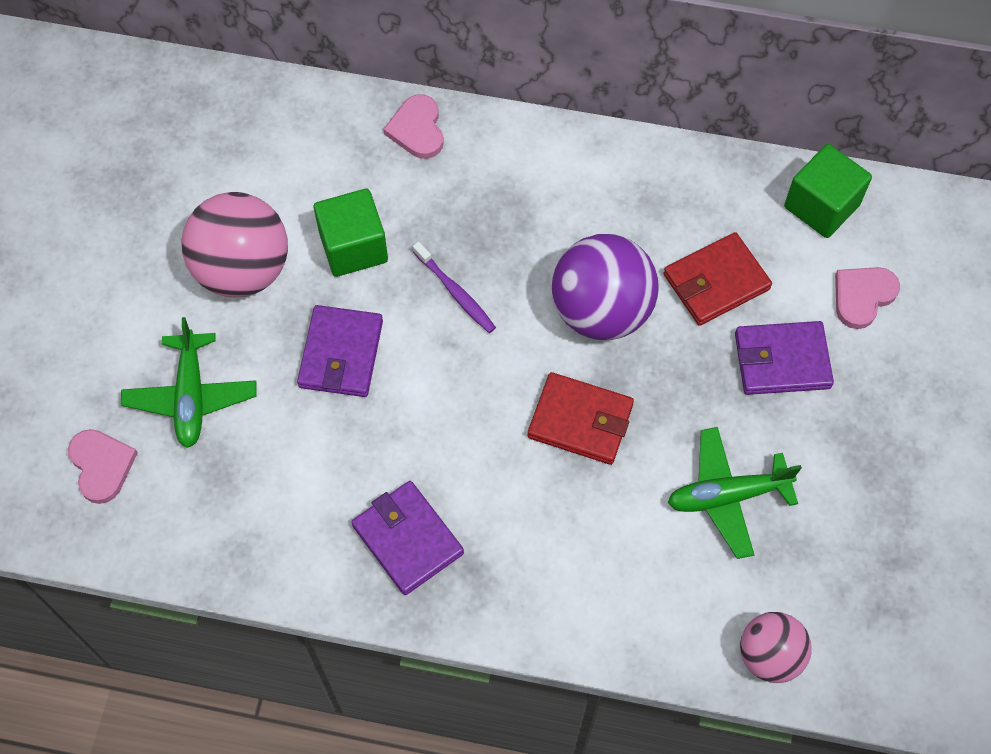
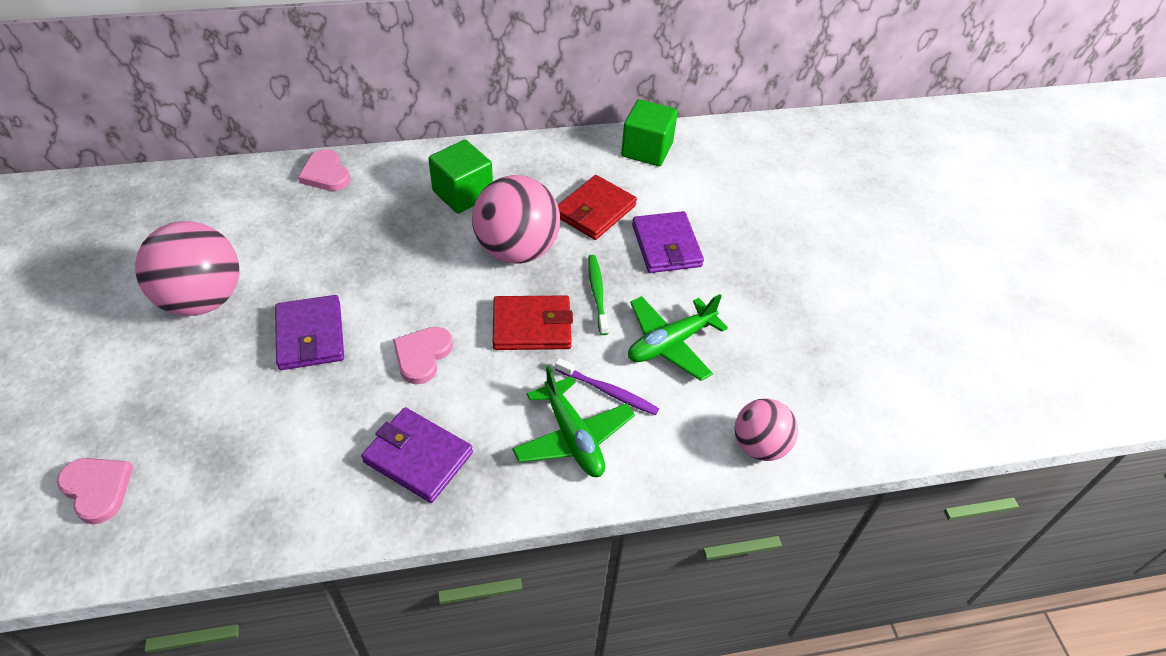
camera: 25 degrees left, 15 degrees down
(191, 396) = (177, 405): green plane -> green plane (573, 437)
(353, 247) = (297, 260): green cube -> green cube (463, 194)
(455, 292) = (395, 268): purple toothbrush -> purple toothbrush (608, 391)
(601, 311) = (517, 250): purple ball -> pink ball
(671, 401) = (597, 293): none -> green toothbrush
(782, 361) = (666, 246): purple wallet -> purple wallet turned 75 degrees counterclockwise
(862, 296) = (702, 193): pink heart -> pink heart (422, 355)

